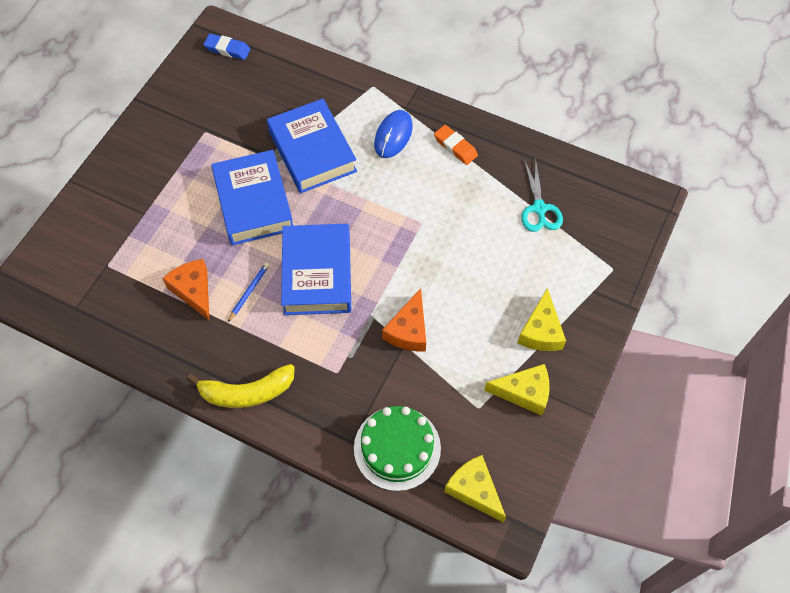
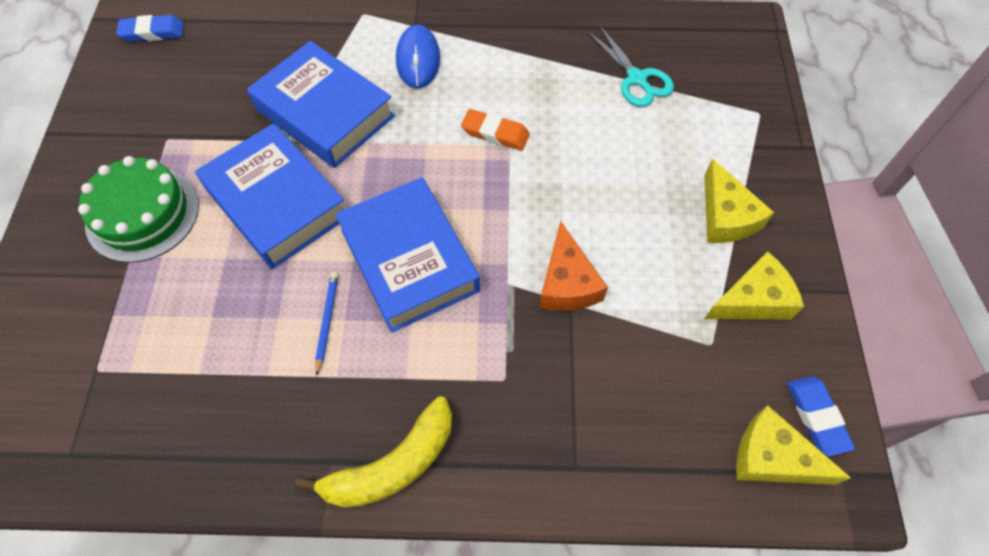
camera: 25 degrees left, 0 degrees up
(193, 291) = (245, 353): orange cheese -> none
(397, 448) = (641, 447): green cake -> green cake (143, 214)
(455, 147) = (500, 46): orange eraser -> orange eraser (495, 133)
(518, 480) = (816, 417): none -> blue eraser

